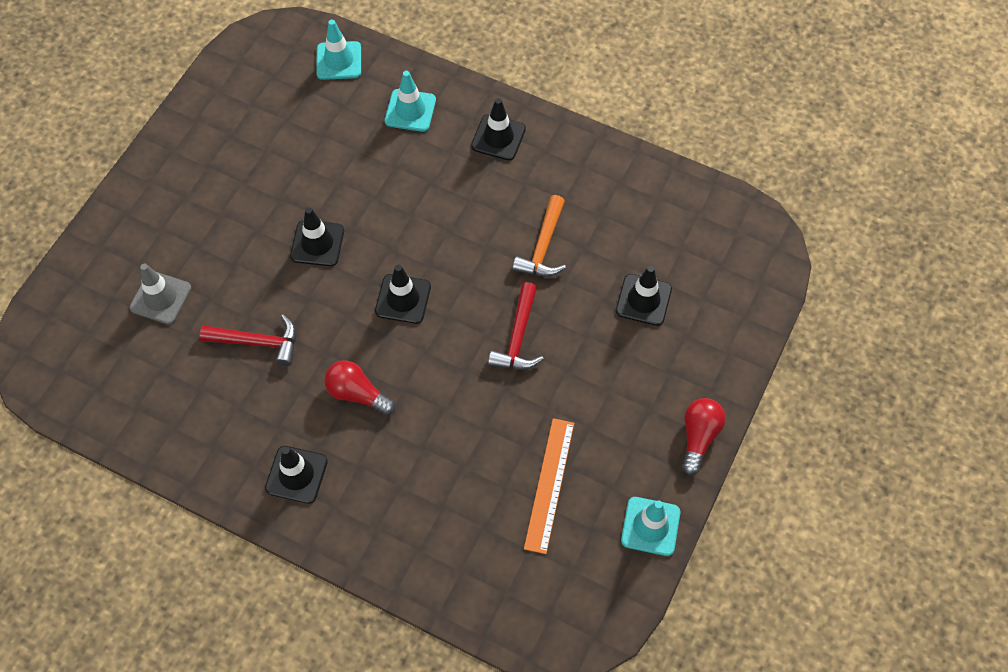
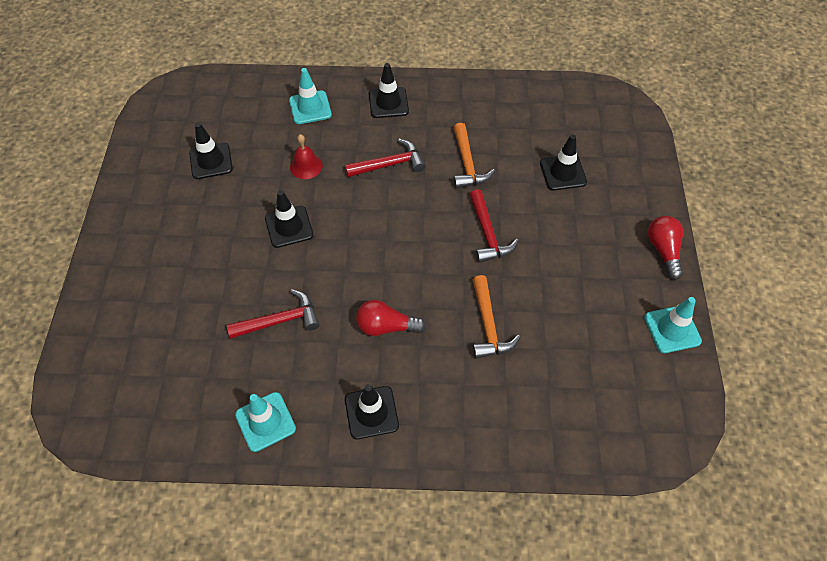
camera: 25 degrees left, 5 degrees down
(161, 298) = (175, 319): grey traffic cone -> none
(339, 61) = (234, 93): turquoise traffic cone -> turquoise traffic cone (265, 421)
(370, 180) = (306, 166): none -> red bell
(403, 299) = (382, 241): black traffic cone -> black traffic cone (211, 161)
(459, 213) = (390, 164): none -> red hammer
(460, 438) = (488, 326): none -> orange hammer
(549, 484) = (578, 331): orange ruler -> none

